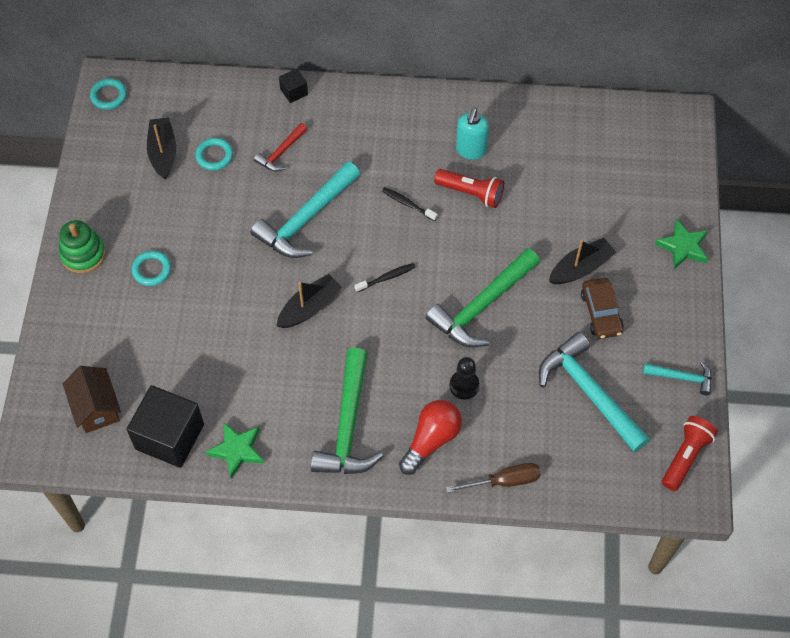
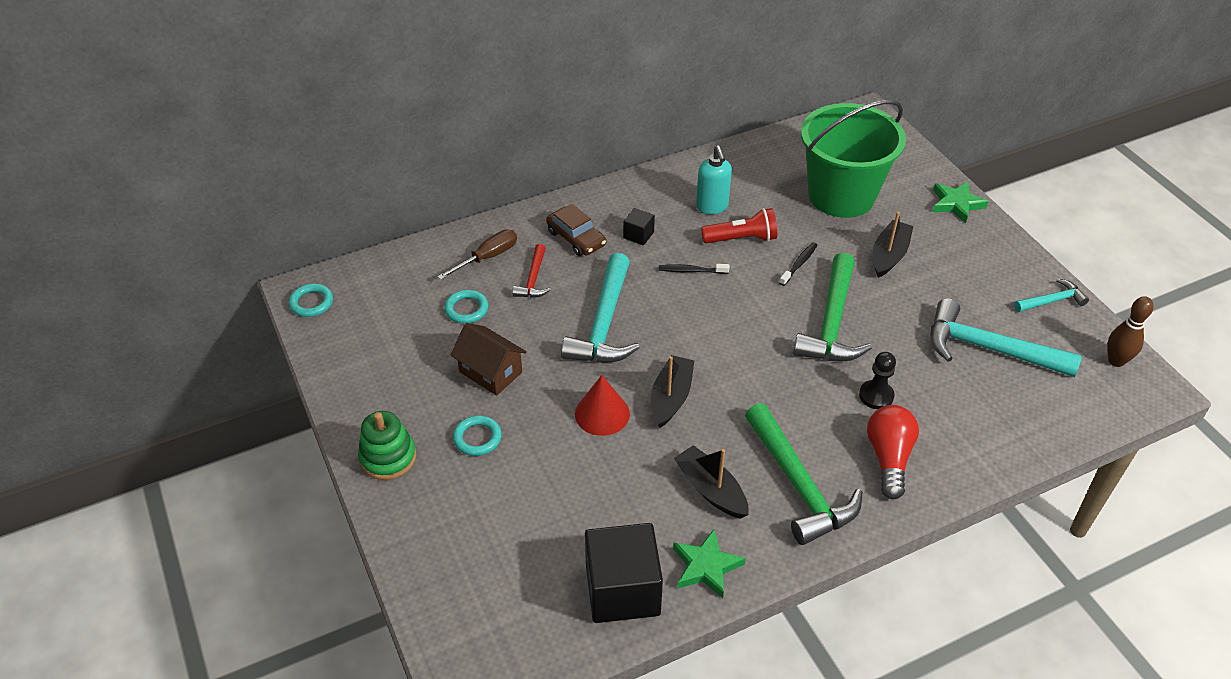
camera: 30 degrees left, 15 degrees down
(96, 407) = (516, 603): brown house -> brown house (490, 372)
(163, 152) = (409, 328): black boat -> black boat (711, 489)
(251, 295) = (602, 413): none -> red cone
(294, 92) = (506, 226): black cube -> black cube (638, 235)
(386, 278) = (724, 339): black toothbrush -> black toothbrush (799, 264)
(504, 481) = (987, 460): brown screwdriver -> brown screwdriver (487, 257)
(589, 190) = (841, 195): none -> green bucket
(601, 313) = (938, 282): brown car -> brown car (576, 238)
(685, 456) = (1116, 361): red flashlight -> brown bowling pin

